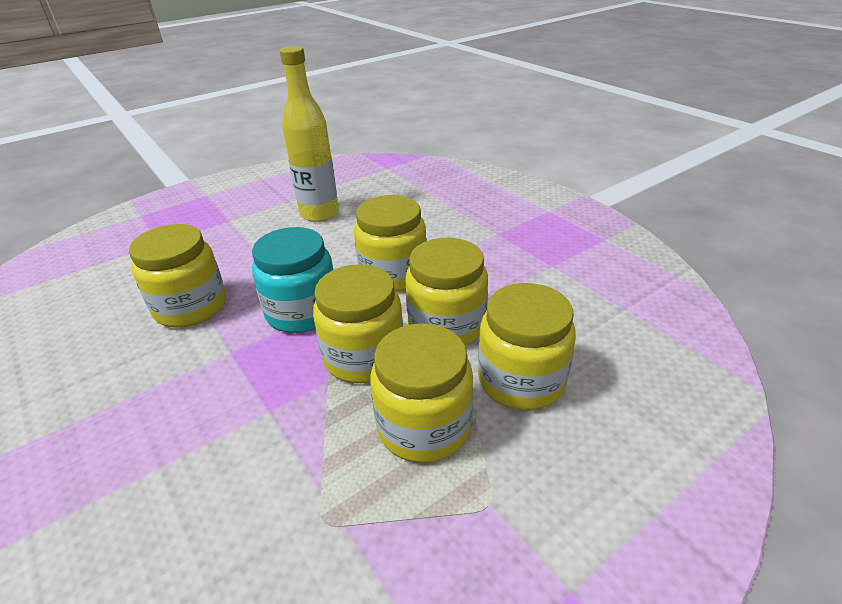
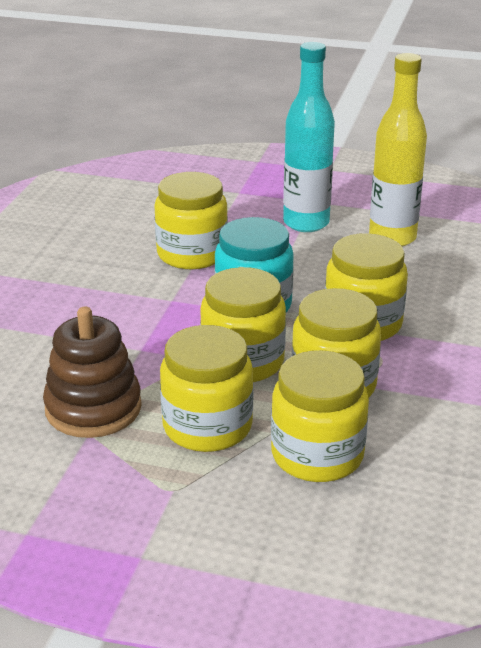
camera: 50 degrees right, 5 degrees down
(246, 236) = (306, 223): none -> turquoise bottle
(311, 498) = (93, 408): none -> brown stacking toy

